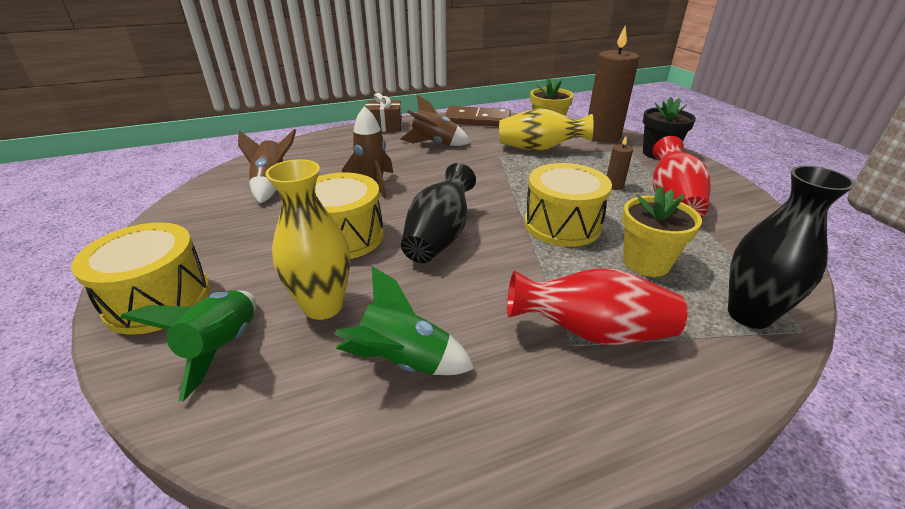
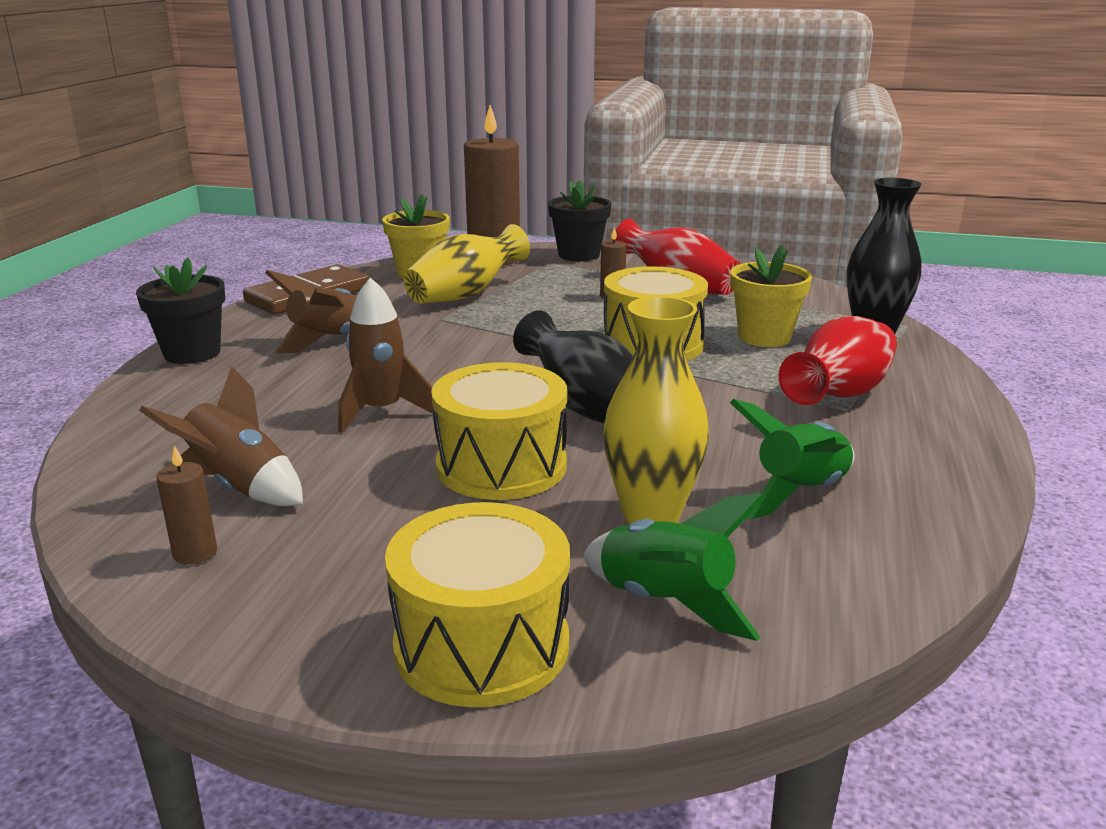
camera: 55 degrees left, 10 degrees down
(211, 200) = (195, 553): none -> brown candle
(384, 126) = (192, 353): brown gift -> black flower pot

